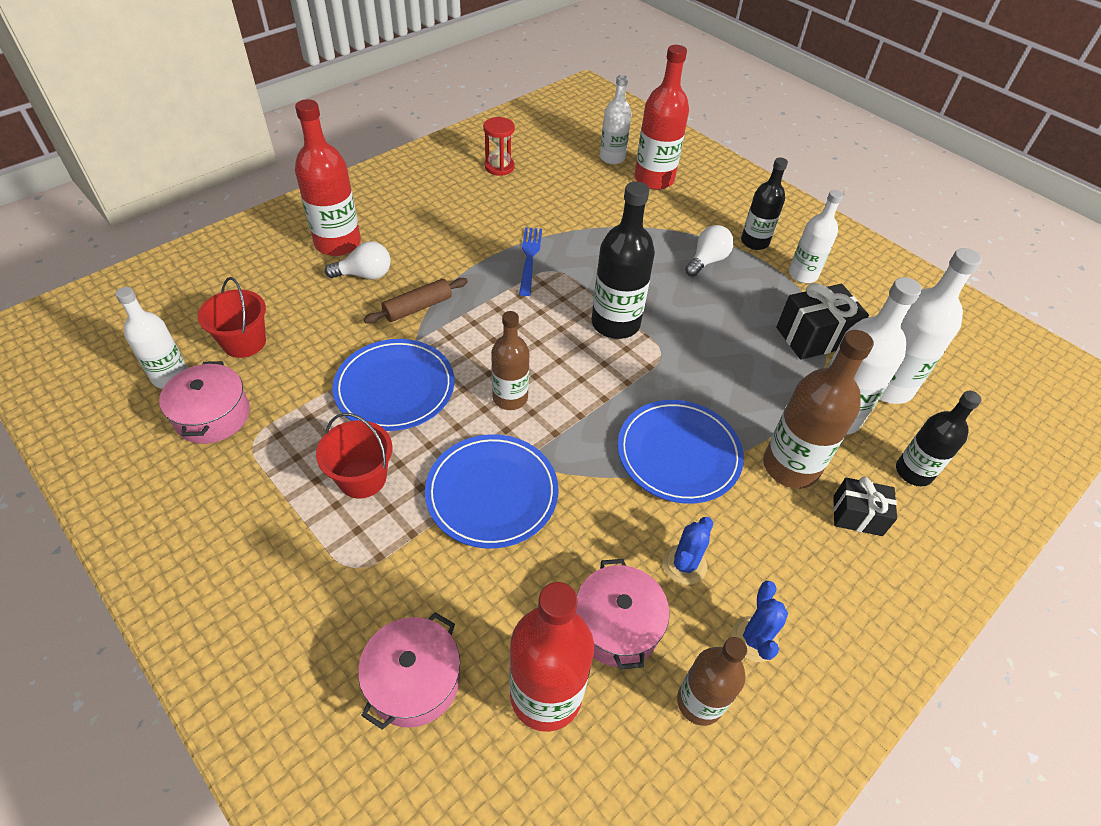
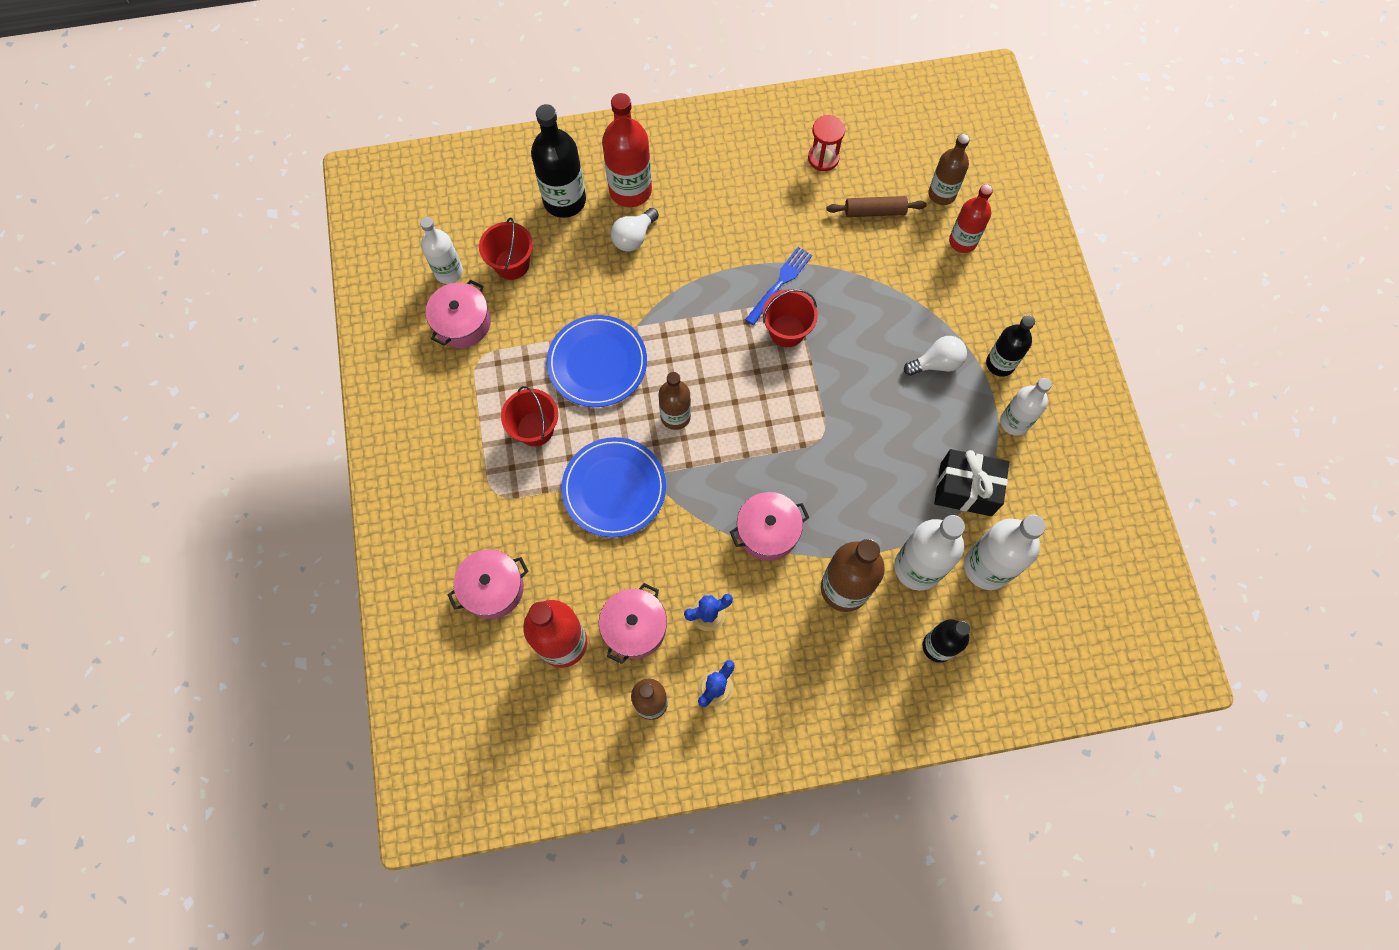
camera: 35 degrees right, 20 degrees up
(365, 275) = (634, 237): white light bulb -> white light bulb turned 105 degrees clockwise
(418, 307) = (656, 293): brown rolling pin -> brown rolling pin (874, 211)
(563, 288) = (787, 331): none -> red bucket
(612, 158) = (942, 194): white bottle -> brown bottle
(615, 323) = (805, 389): black bottle -> black bottle (564, 200)
(654, 179) = (962, 241): red bottle -> red bottle, size x0.65
(678, 454) = (767, 531): blue plate -> pink pot
(857, 515) = (862, 652): black gift -> none

